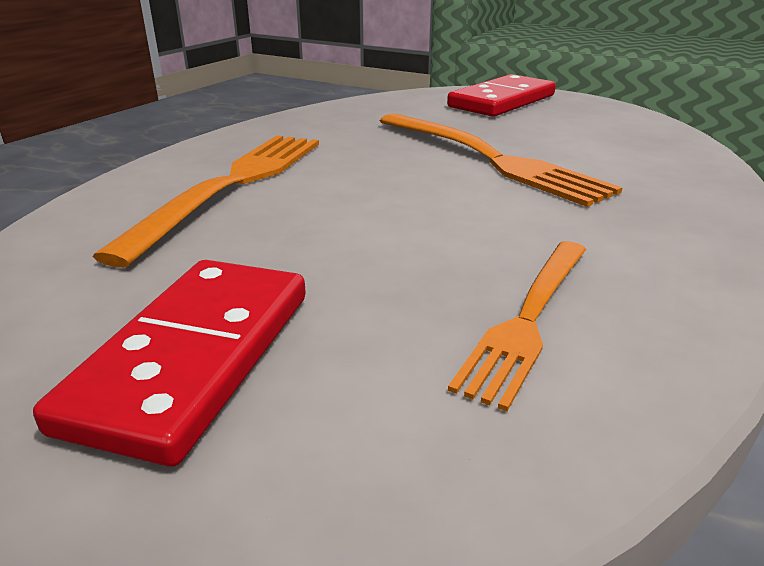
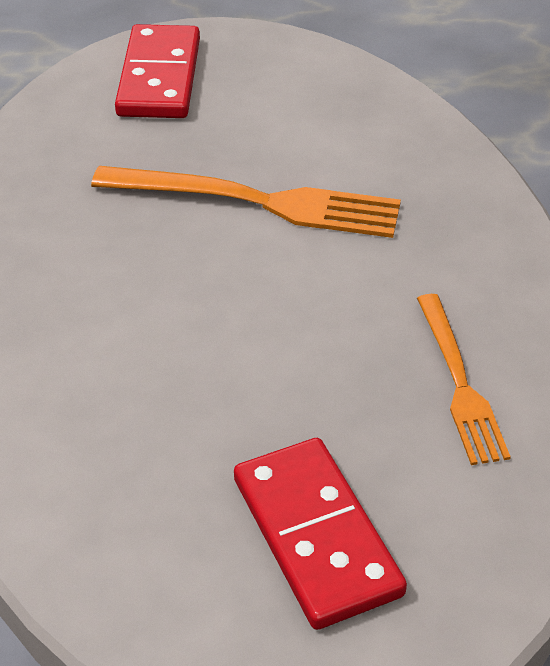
camera: 40 degrees left, 15 degrees up
(234, 185) = (88, 364): orange fork -> none

